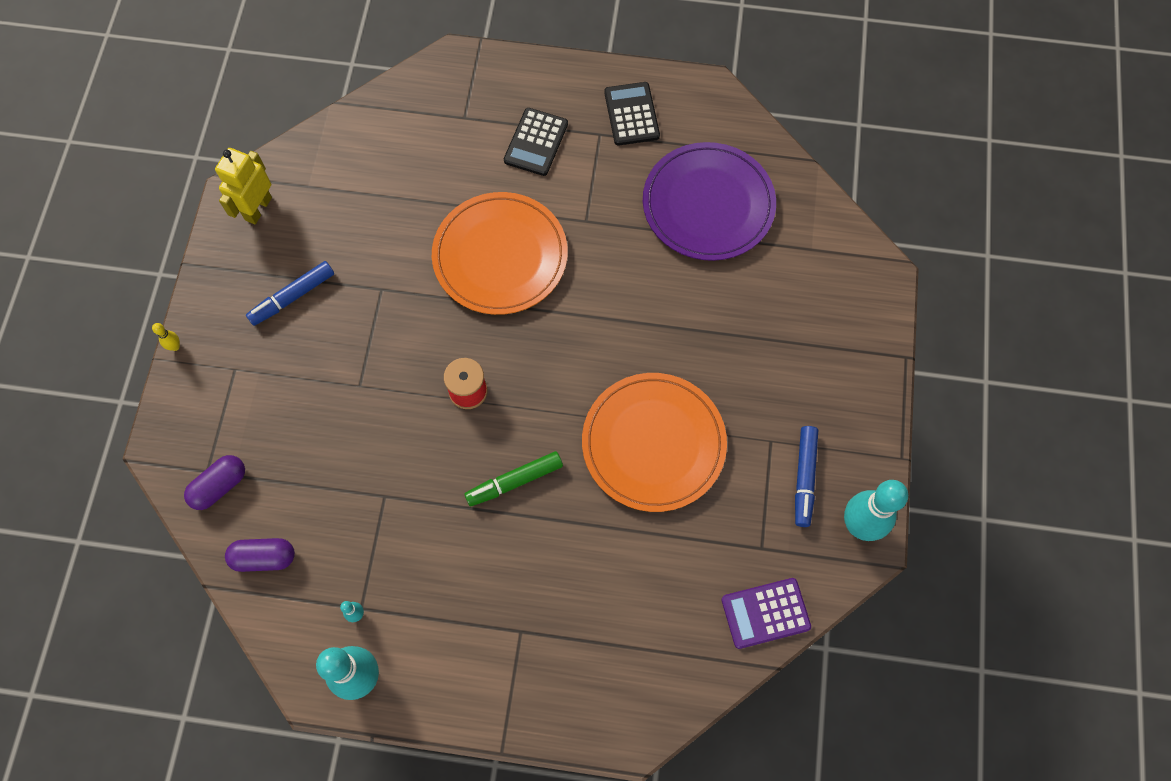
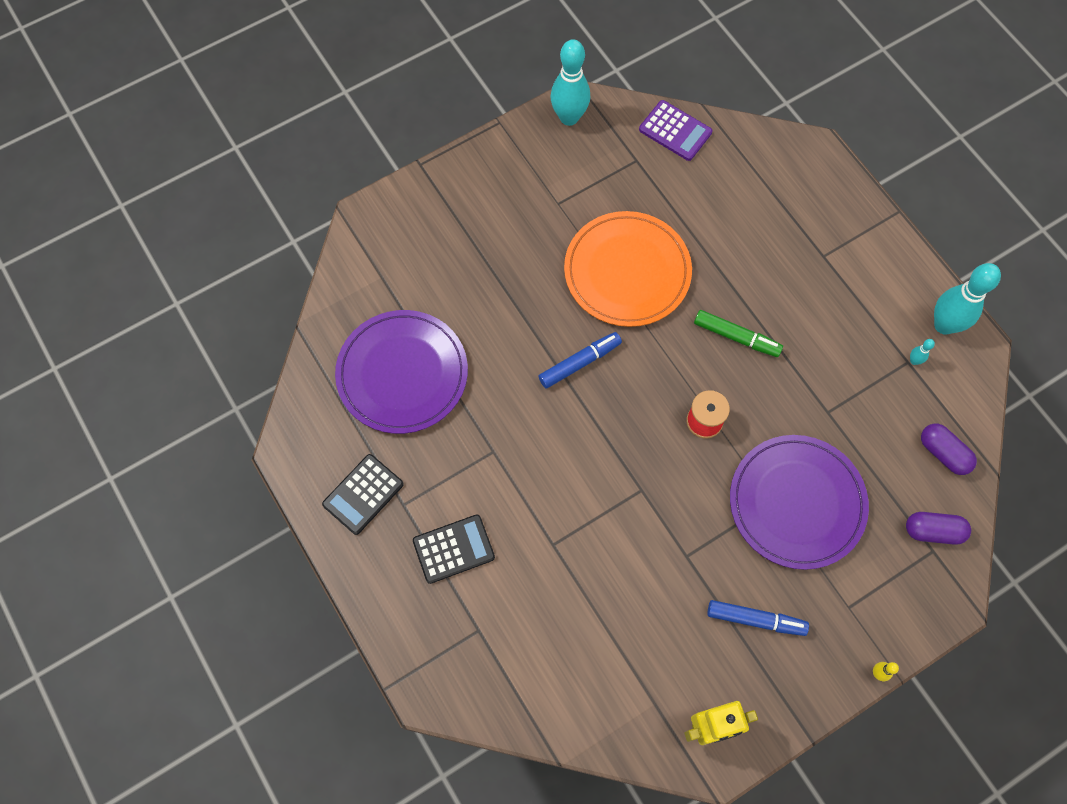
camera: 130 degrees left, 0 degrees up
(341, 402) = (796, 503): none -> purple plate
(500, 256) = (579, 490): orange plate -> none
(804, 477) = (565, 167): blue marker -> blue marker (579, 363)

